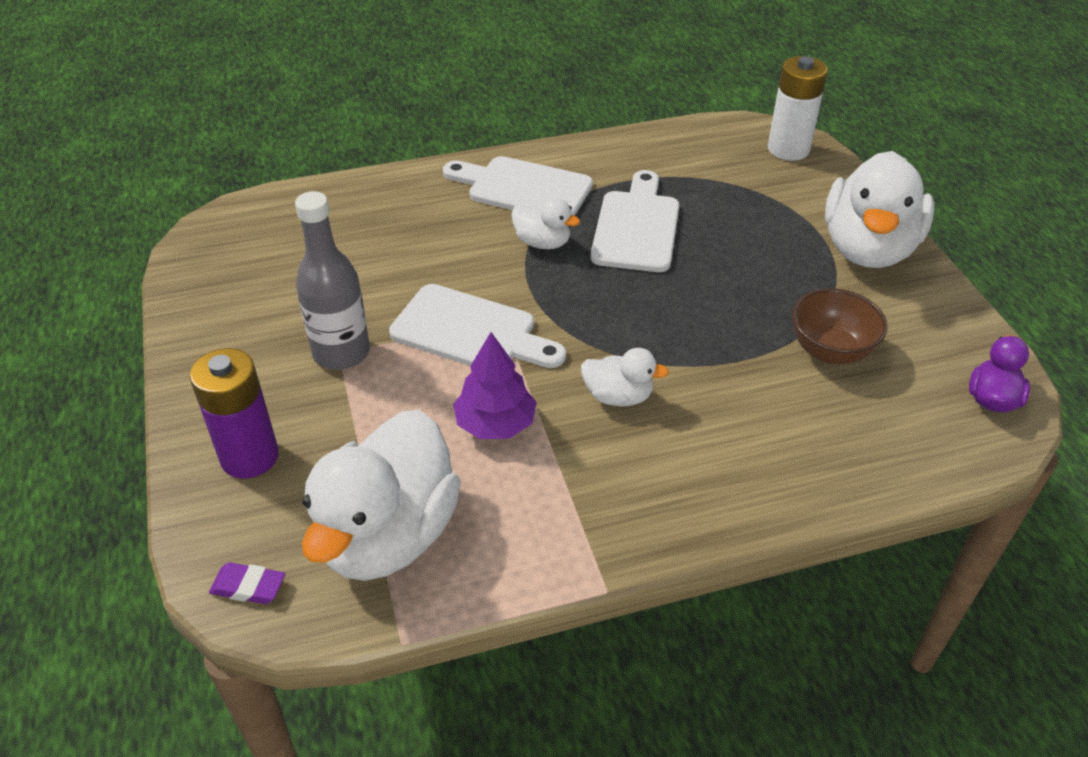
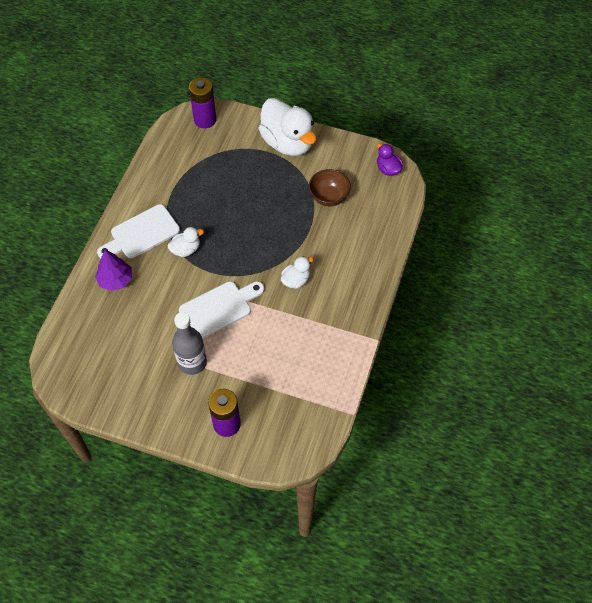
camera: 55 degrees left, 15 degrees up
(248, 587) = (293, 452): purple eraser -> none
(388, 535) = (304, 394): white duck -> none
(495, 424) = (277, 329): purple tree -> purple tree (115, 280)
(636, 227) = (206, 209): white cutting board -> none
(788, 149) = (205, 120): white battery -> purple battery

